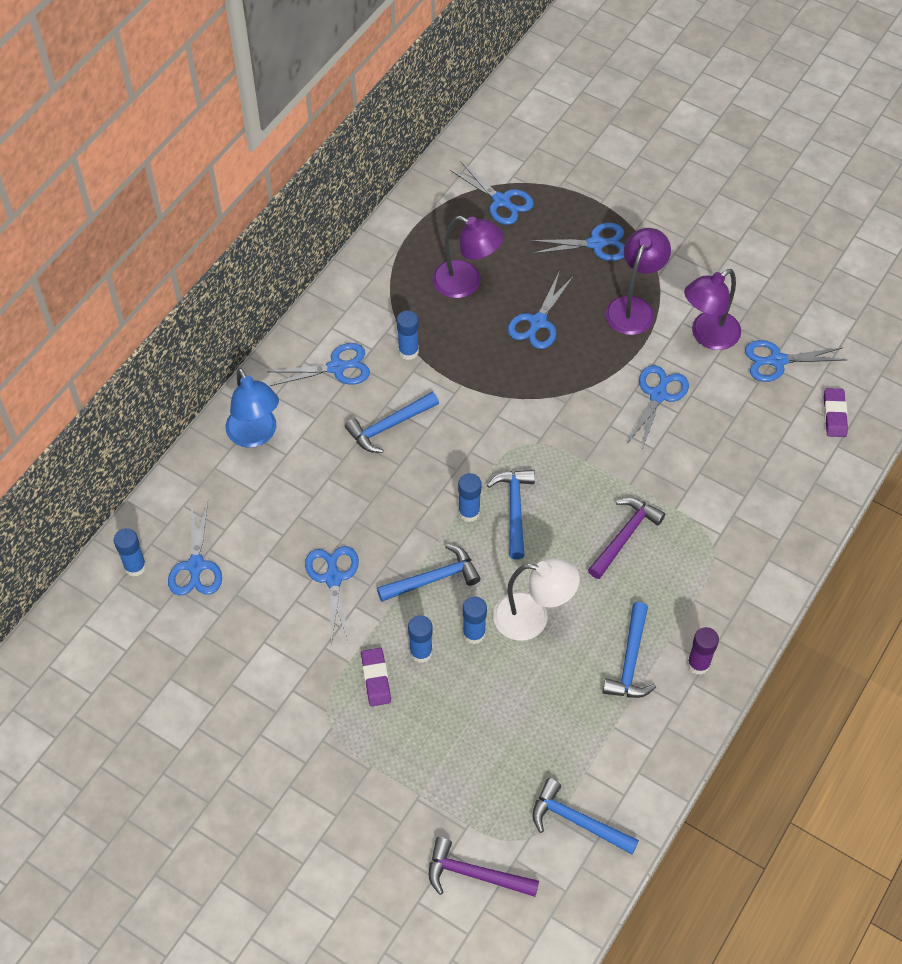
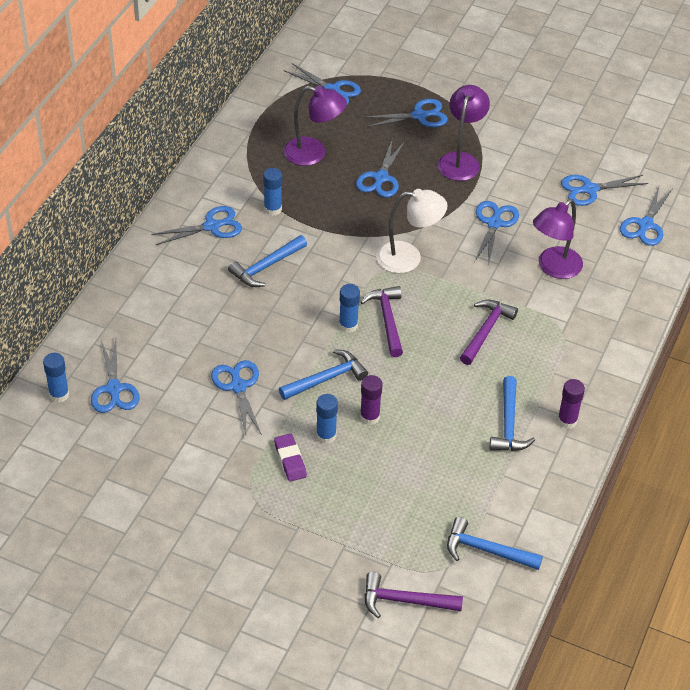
camera: 10 degrees left, 10 degrees down
(255, 435) = (149, 284): blue lamp -> none
(474, 634) = (369, 417): blue glue stick -> purple glue stick
(514, 510) = (387, 320): blue hammer -> purple hammer
(532, 618) = (418, 400): white lamp -> white lamp (408, 258)
(707, 336) = (527, 176): purple lamp -> purple lamp (554, 268)
(834, 415) = (645, 225): purple eraser -> blue scissors

